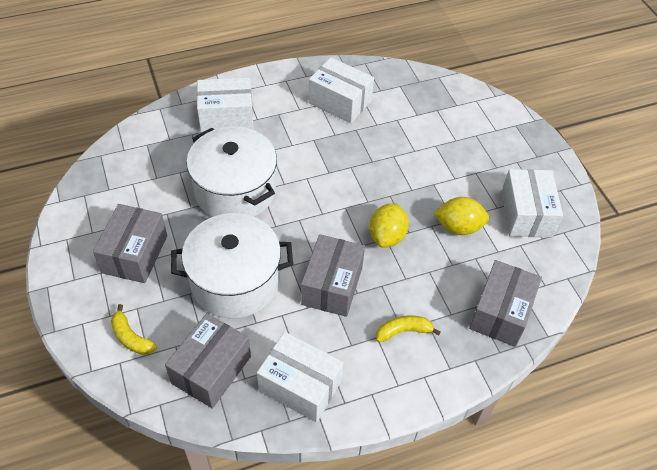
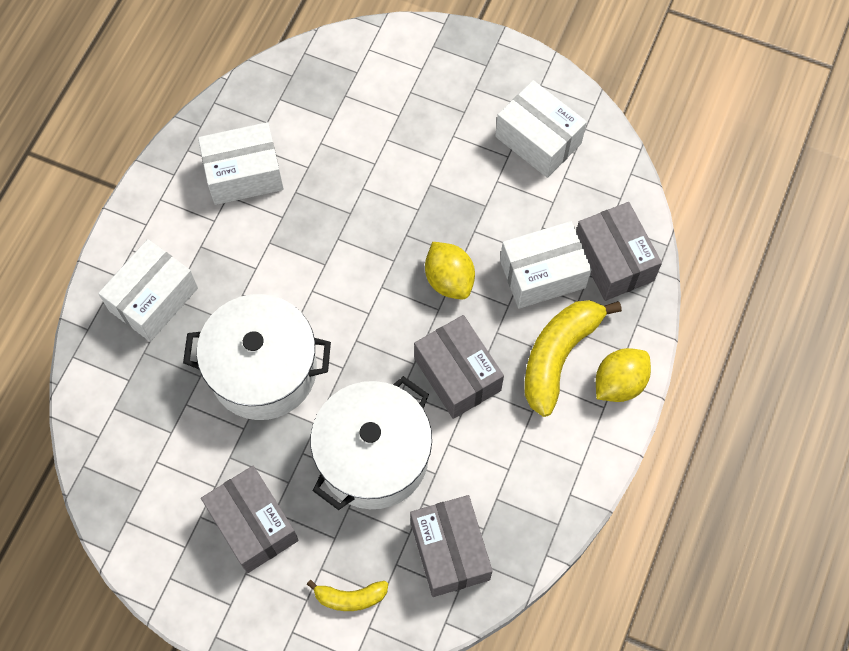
camera: 45 degrees left, 15 degrees up
(300, 385) = (533, 488): white box -> white box (542, 274)
(403, 331) = (558, 356): yellow banana -> yellow banana, size x1.89
(458, 227) = (497, 209): yellow lemon -> yellow lemon (619, 383)

